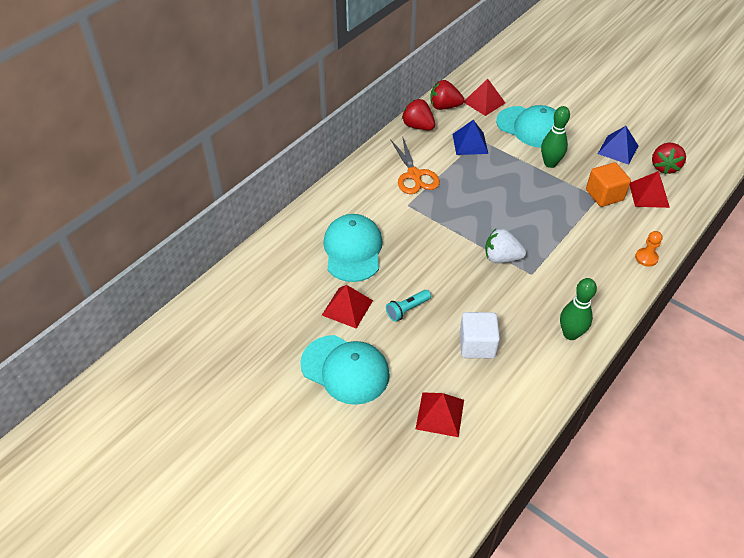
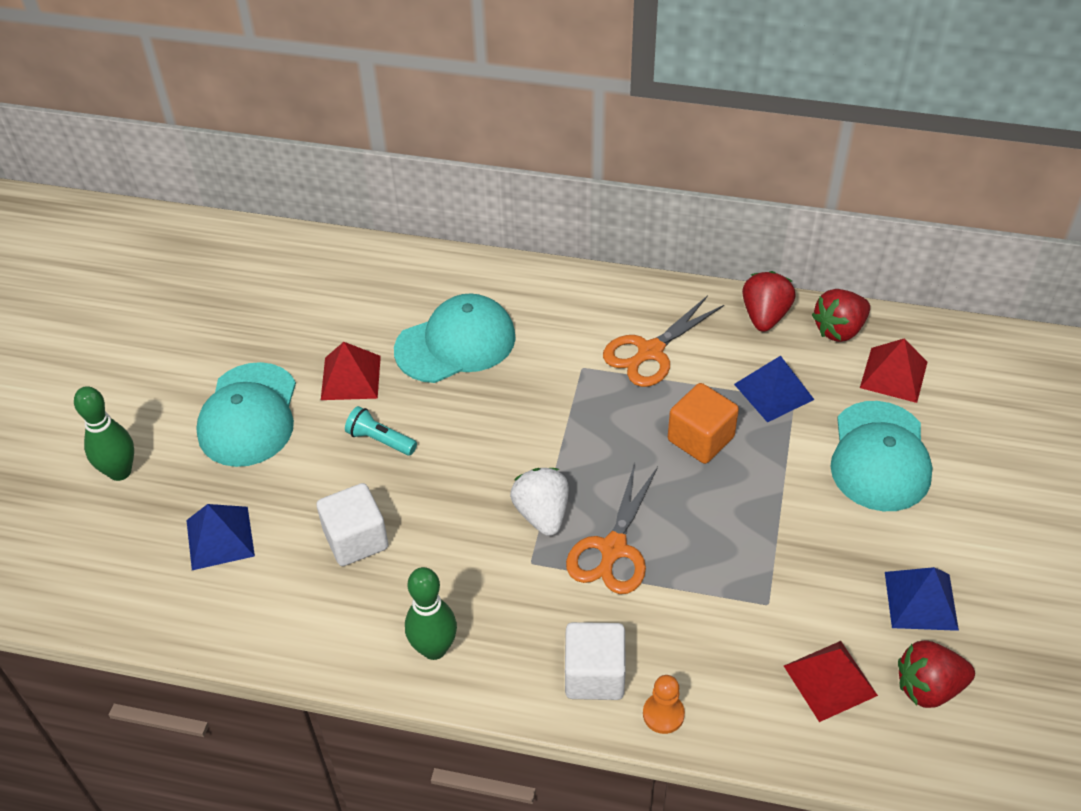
camera: 65 degrees right, 0 degrees up
(440, 414) = (220, 538): red pyramid -> blue pyramid
(444, 106) = (839, 330): red strawberry -> red strawberry turned 105 degrees counterclockwise
(539, 239) = (613, 549): none -> orange scissors
(550, 163) = (805, 511): green bowling pin -> green bowling pin (120, 471)
(604, 195) = (780, 611): orange cube -> orange cube (700, 439)
(613, 274) = (594, 675): none -> white cube

